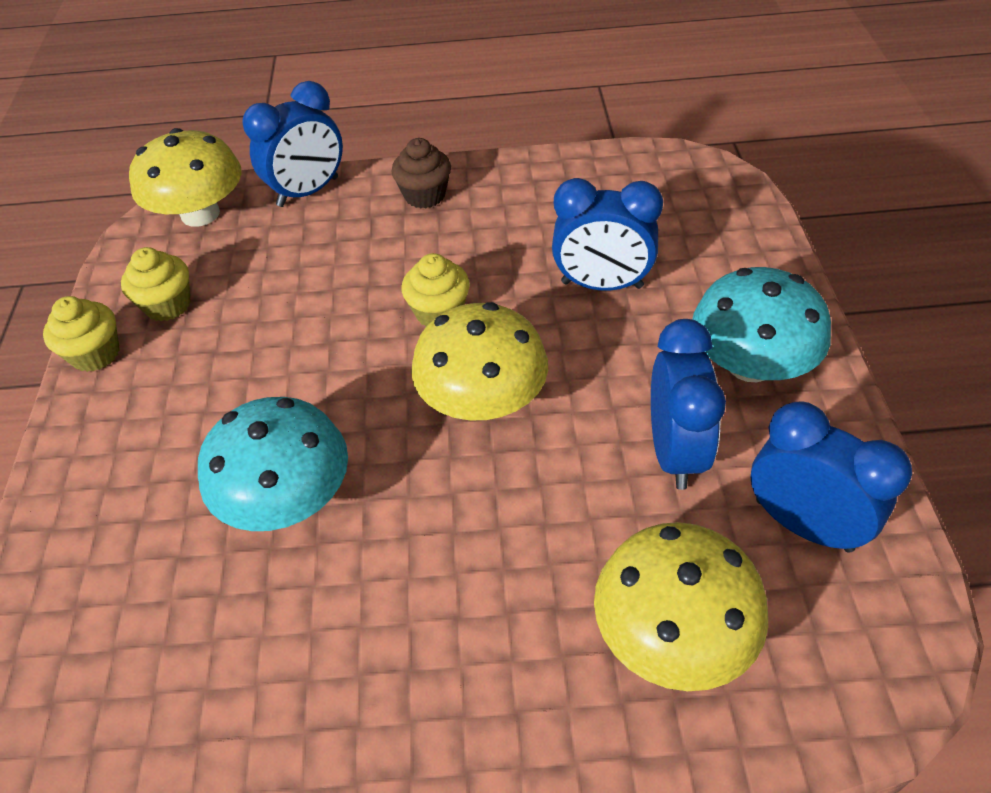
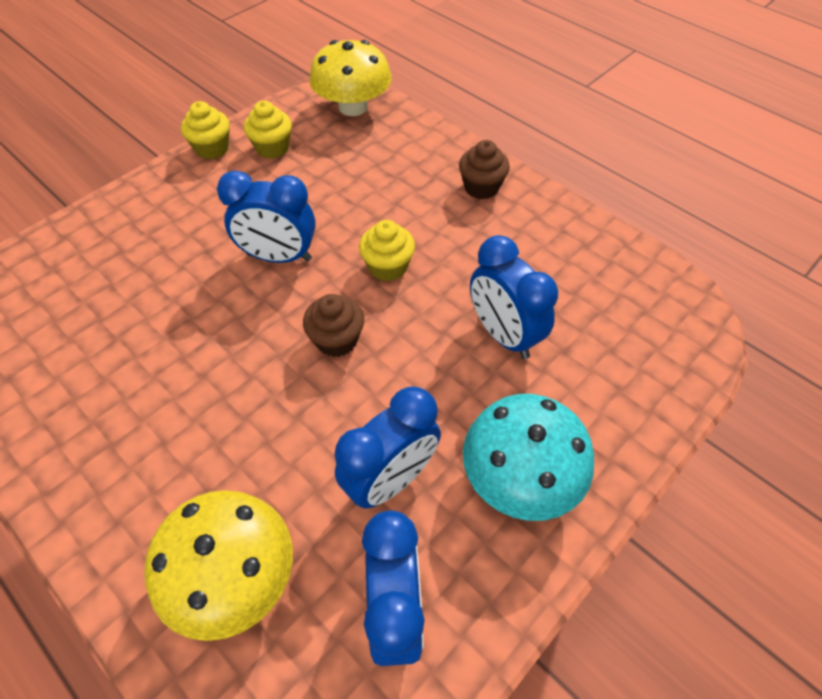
camera: 45 degrees right, 5 degrees up
(287, 498) = (183, 301): turquoise mushroom -> none
(308, 192) = (421, 135): blue clock -> blue clock (279, 257)
(482, 400) = (337, 340): yellow mushroom -> brown cupcake

